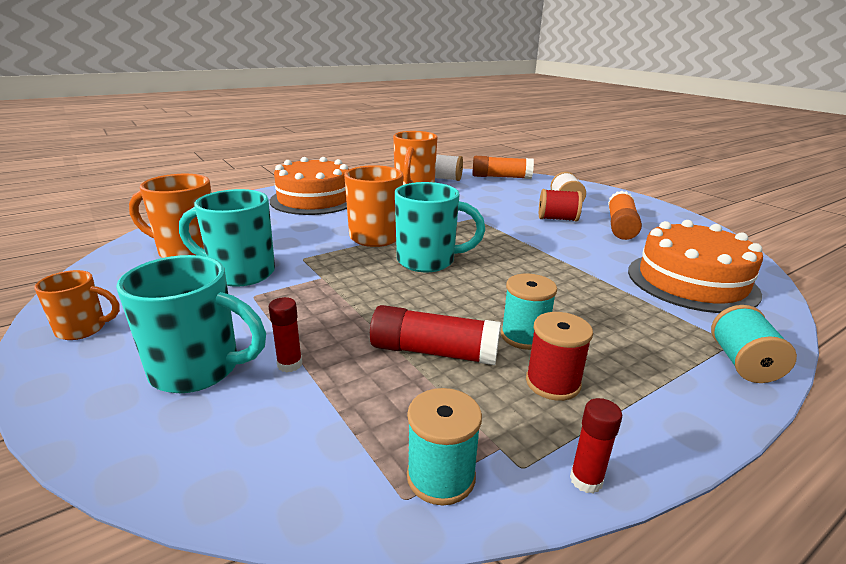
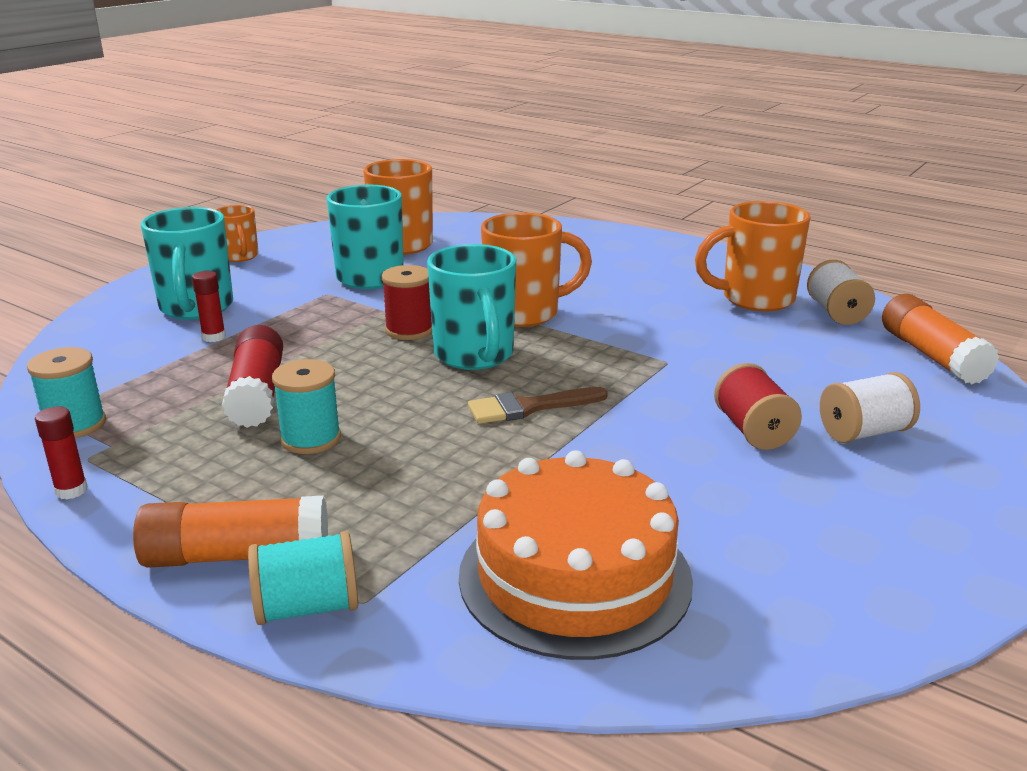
camera: 70 degrees right, 0 degrees up
(314, 199) = (613, 256): orange cake -> none
(510, 259) = (529, 407): none -> brown brush
(553, 383) = (218, 464): red spool -> red spool (409, 330)
(620, 226) = (794, 499): orange glue stick -> orange glue stick (237, 555)

